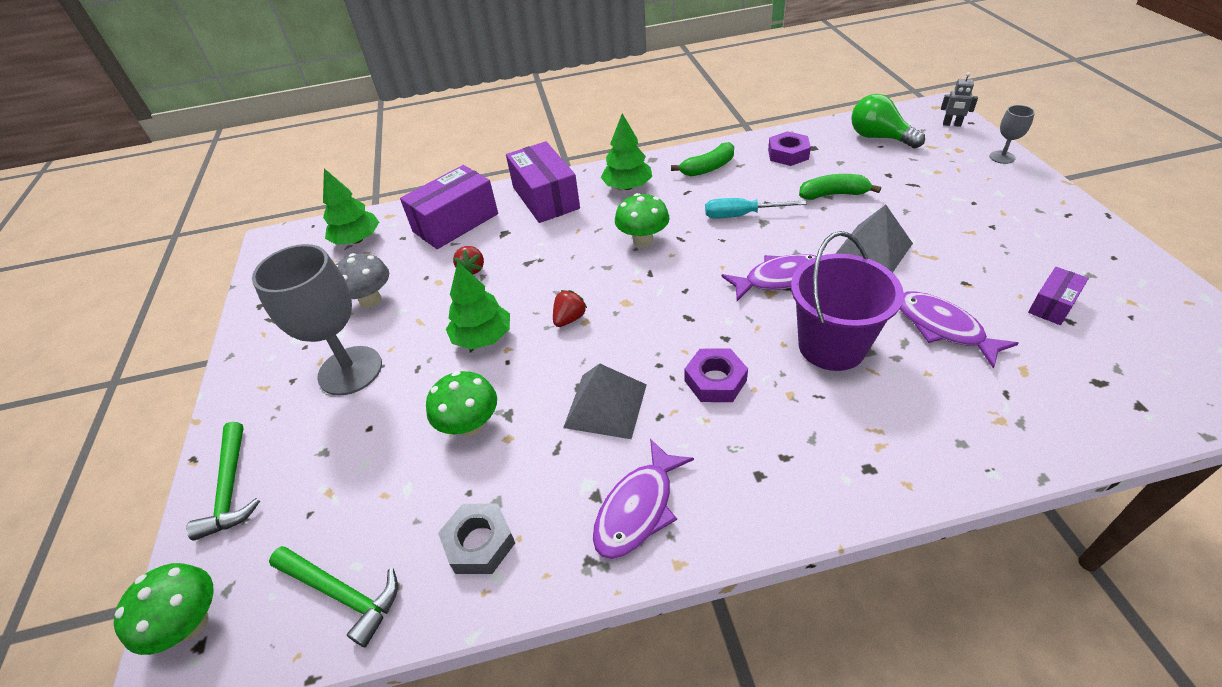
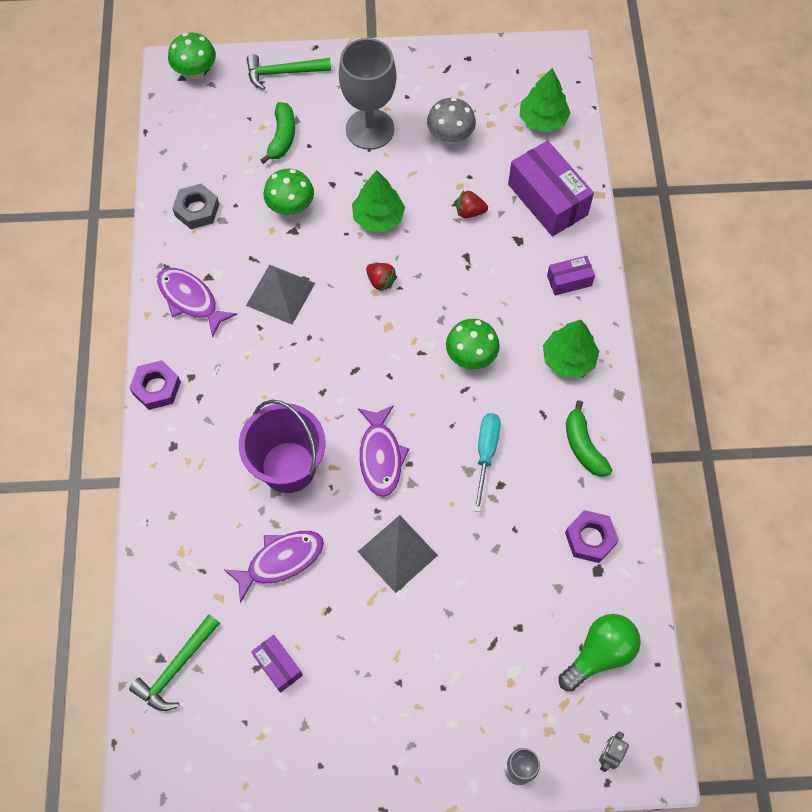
camera: 95 degrees right, 20 degrees up
(342, 593) = (188, 141): green hammer -> green hammer (176, 668)
(545, 198) = (569, 280): purple box -> purple box, size x0.52
(715, 380) = (280, 372): purple nut -> purple nut (156, 388)
(833, 194) = (497, 554): green banana -> green banana (282, 137)

